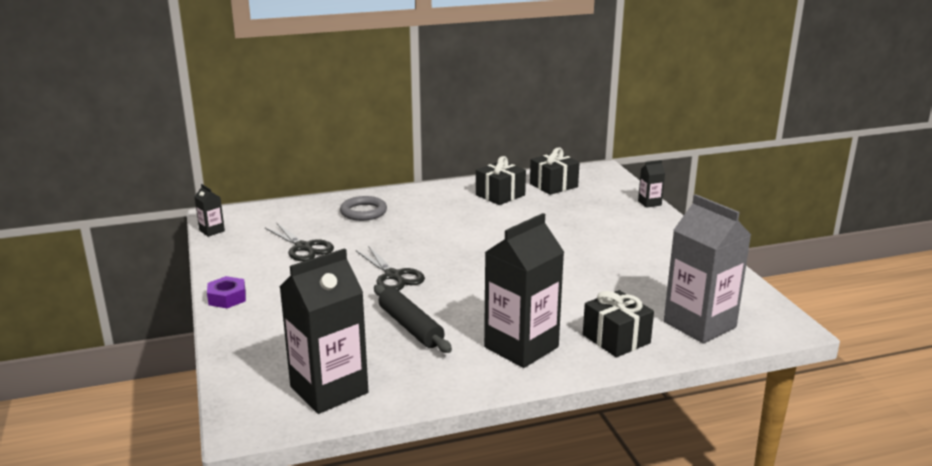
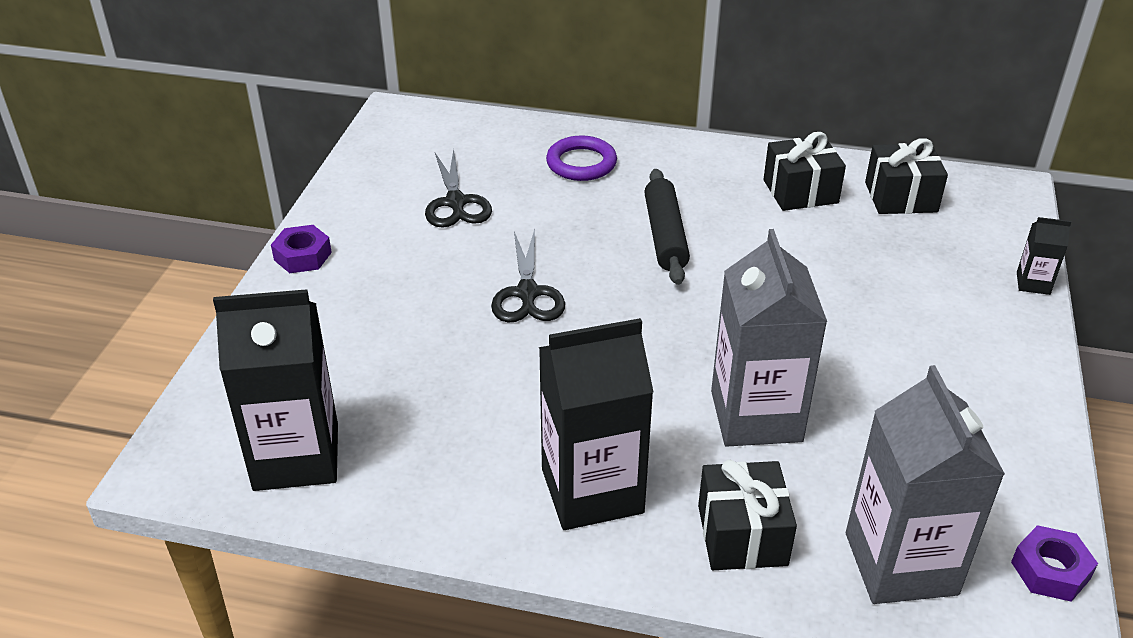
camera: 30 degrees right, 15 degrees up
(212, 231) = (371, 137): black carton -> none
(363, 212) = (581, 163): grey ring -> purple ring
(410, 327) = (477, 392): black rolling pin -> black rolling pin (665, 235)
(573, 290) = (756, 416): none -> grey carton
(764, 305) = (1050, 570): none -> purple nut

